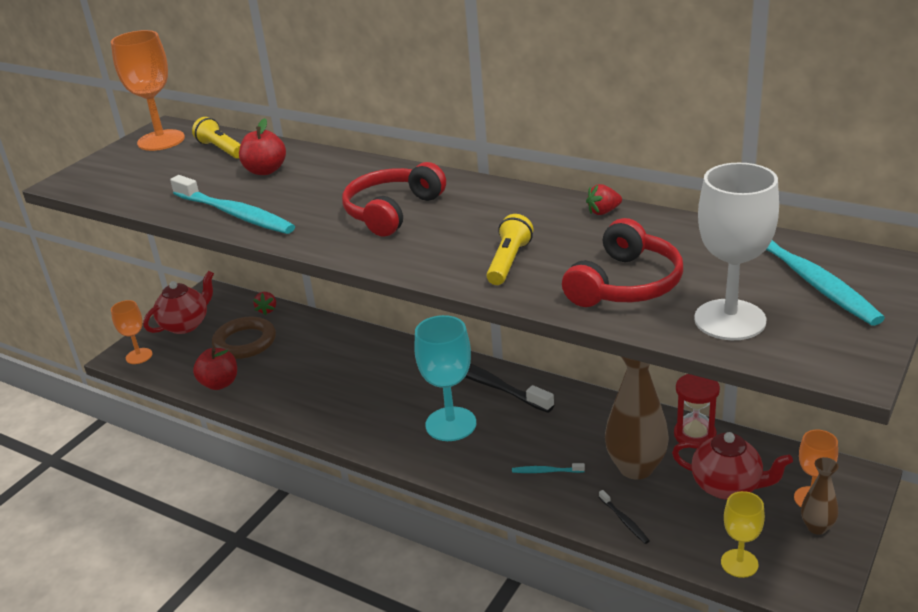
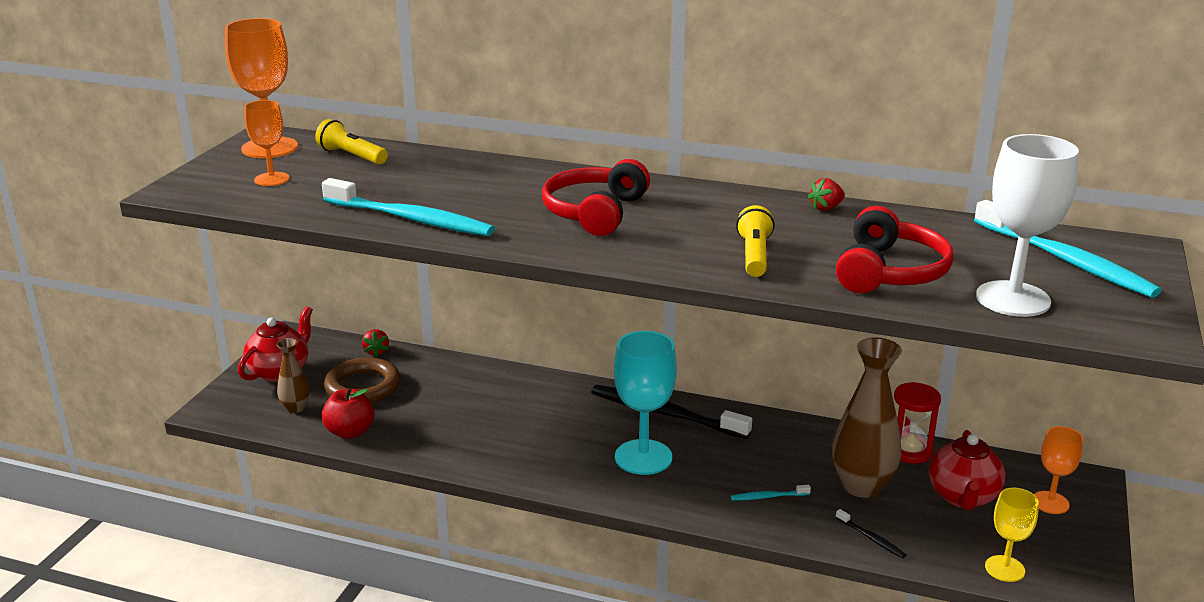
camera: 15 degrees left, 5 degrees down
(139, 356) = (234, 408): orange goblet -> orange goblet (271, 179)
(265, 171) = (420, 176): red apple -> none
(727, 486) = (963, 497): red teapot -> red teapot turned 90 degrees clockwise
(817, 527) = (1066, 528): brown vase -> brown vase (295, 408)

